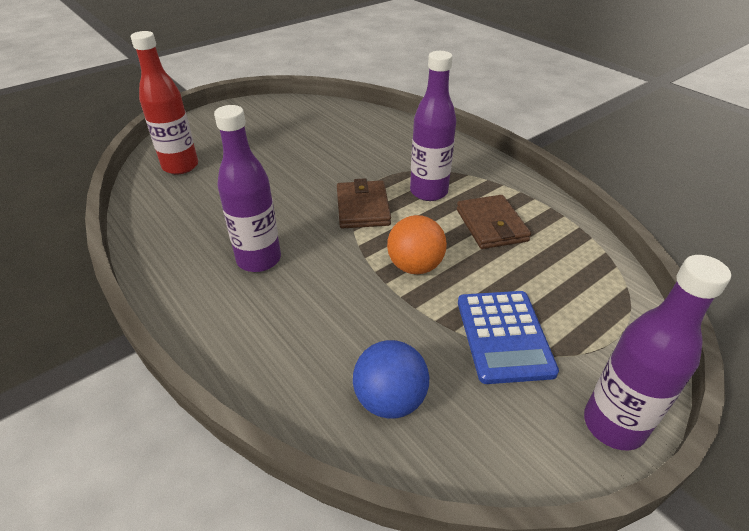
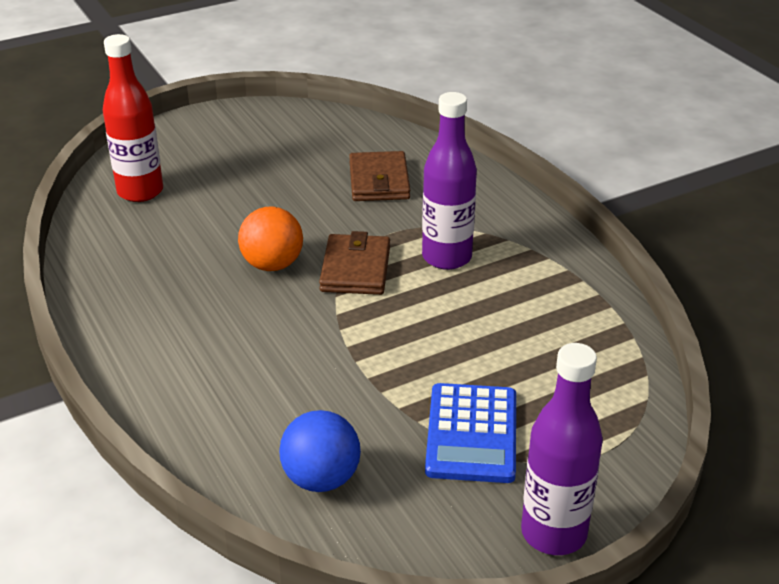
camera: 10 degrees right, 5 degrees down
(259, 259) = (214, 318): purple bottle -> none
(415, 266) = (396, 346): orange ball -> orange ball (272, 265)
(491, 225) = (511, 308): brown wallet -> brown wallet (379, 181)

